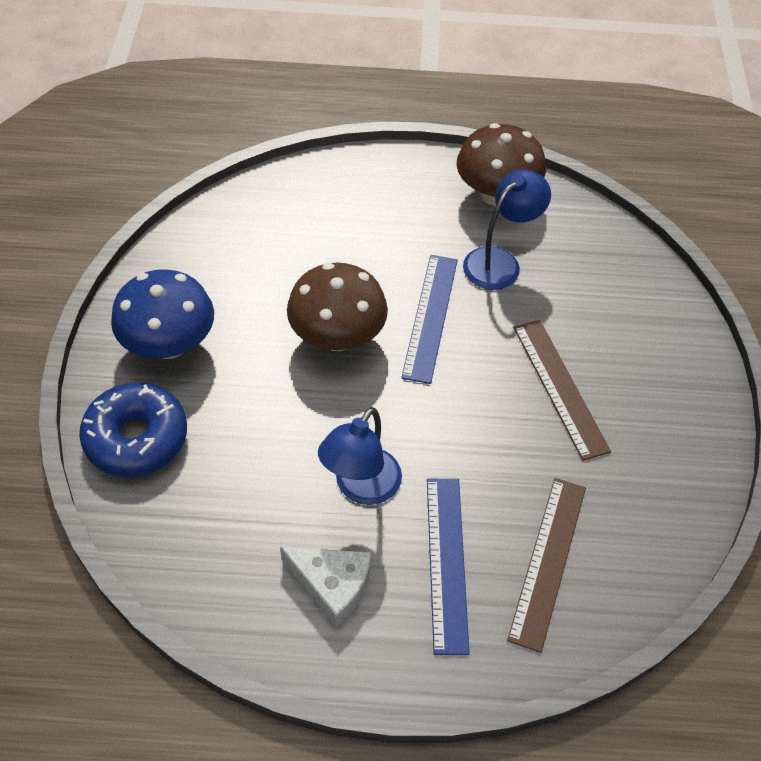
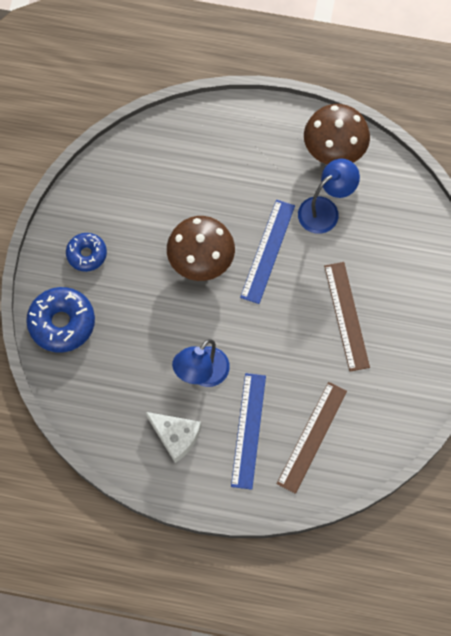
camera: 10 degrees right, 15 degrees up
(169, 344) = (86, 254): blue mushroom -> blue donut

